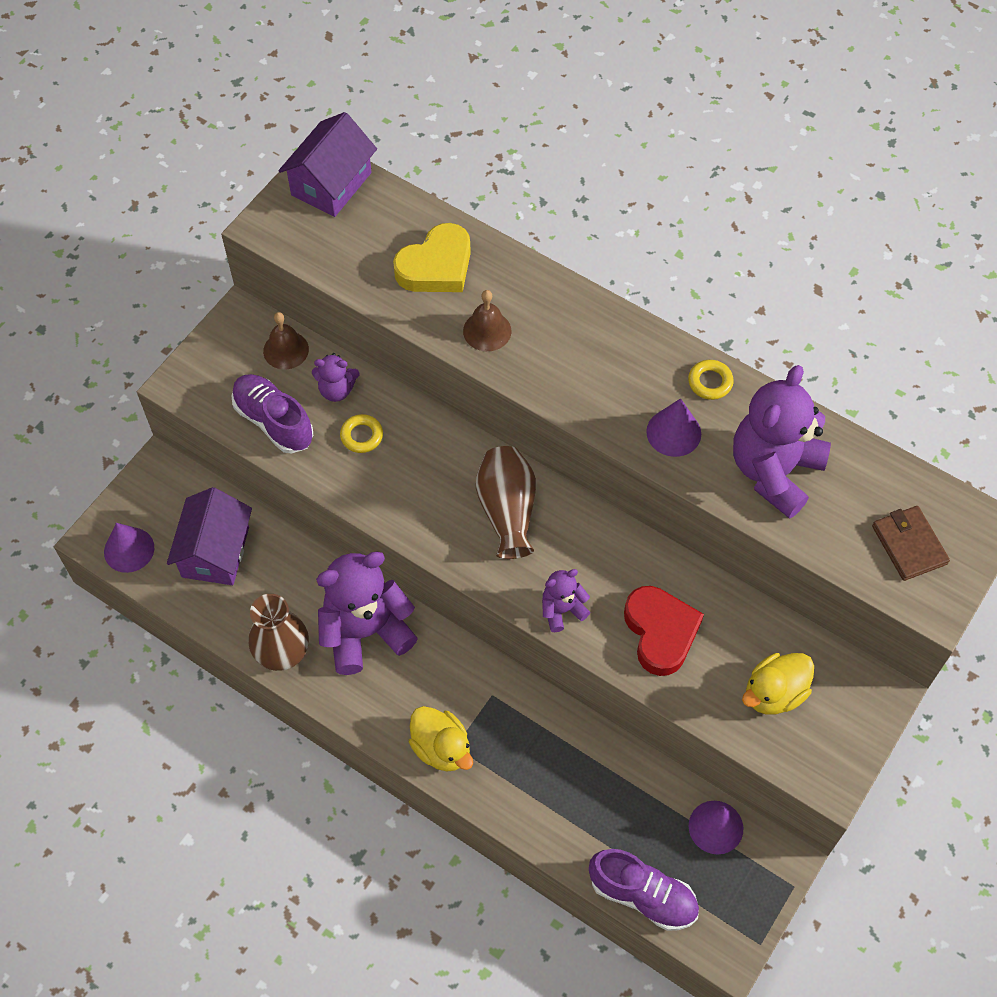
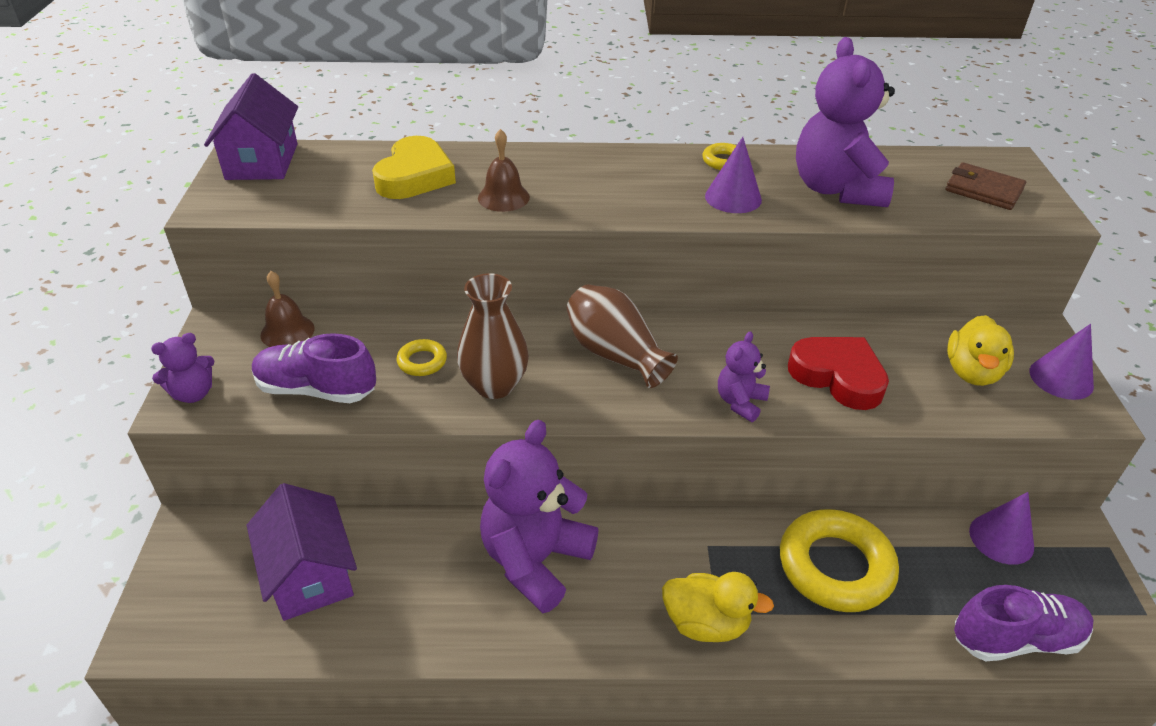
camera: 35 degrees left, 20 degrees down
(129, 549) = (196, 627): purple cone -> purple cone (1061, 378)
(282, 653) = (461, 631): brown vase -> brown vase (494, 385)
(336, 390) = (366, 339): purple teddy bear -> purple teddy bear (193, 393)
(568, 767) = (835, 567): none -> yellow ring

